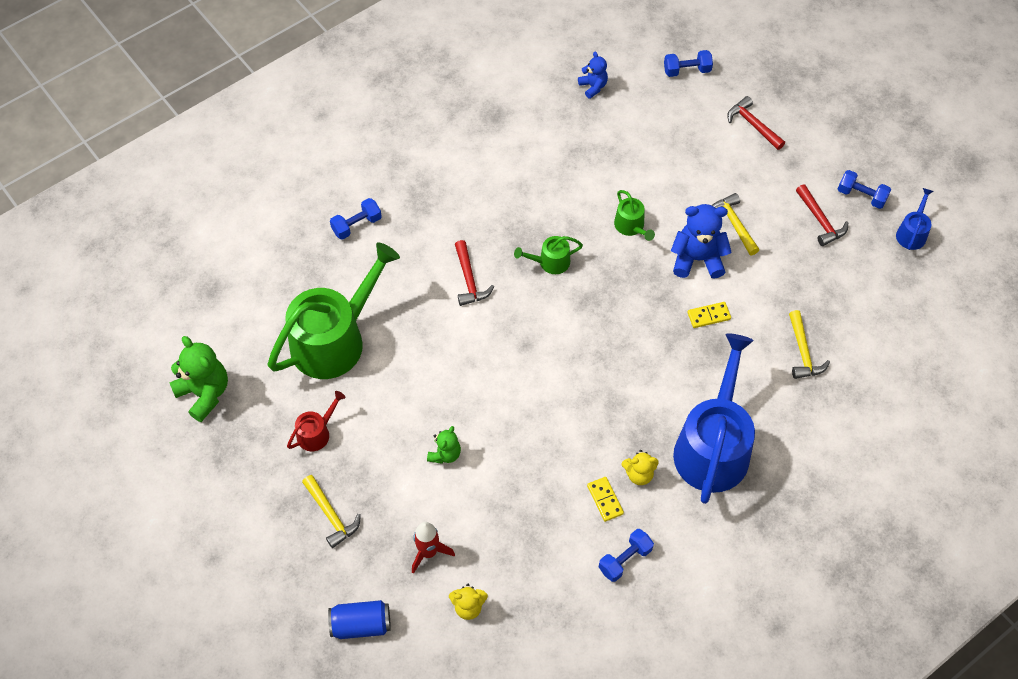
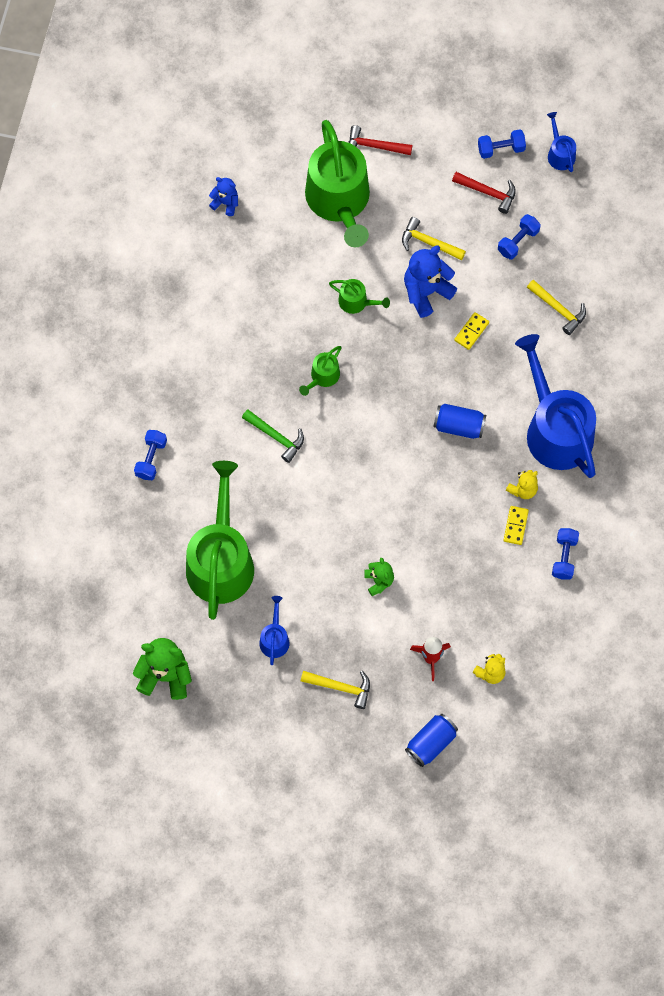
camera: 40 degrees left, 10 degrees up
(316, 433) = (274, 639): red watering can -> blue watering can
(469, 280) = (276, 437): red hammer -> green hammer
(605, 500) = (515, 526): yellow domino -> yellow domino turned 75 degrees clockwise
(629, 381) = (459, 426): none -> blue can
(687, 70) = (285, 134): blue dumbbell -> blue dumbbell (518, 241)
(687, 144) = (339, 200): none -> green watering can

